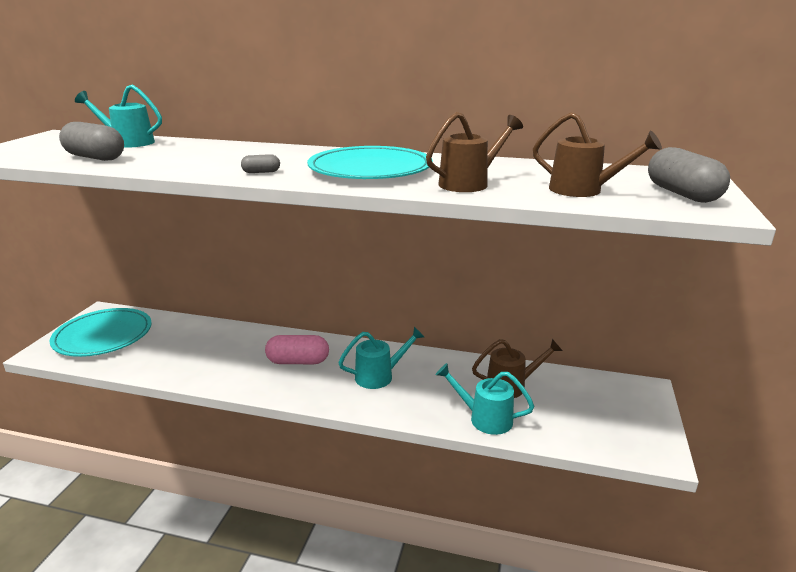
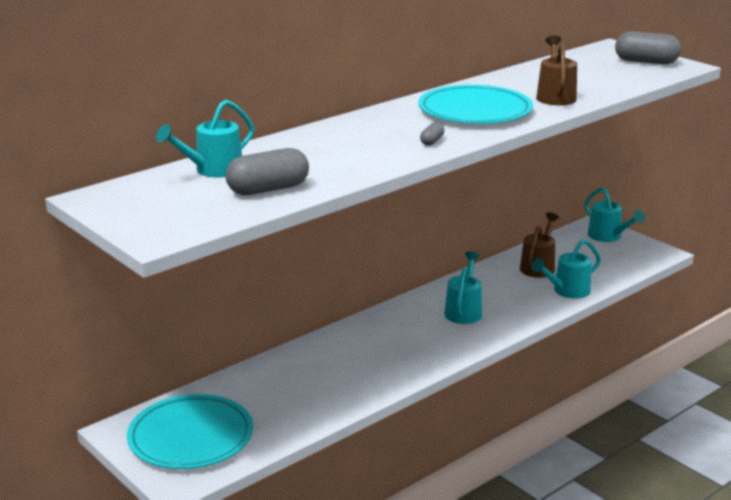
camera: 55 degrees left, 0 degrees up
(298, 361) = (394, 339): pink capsule -> none
(583, 190) = (610, 77): brown watering can -> none
(636, 405) = (608, 237): none -> turquoise watering can

